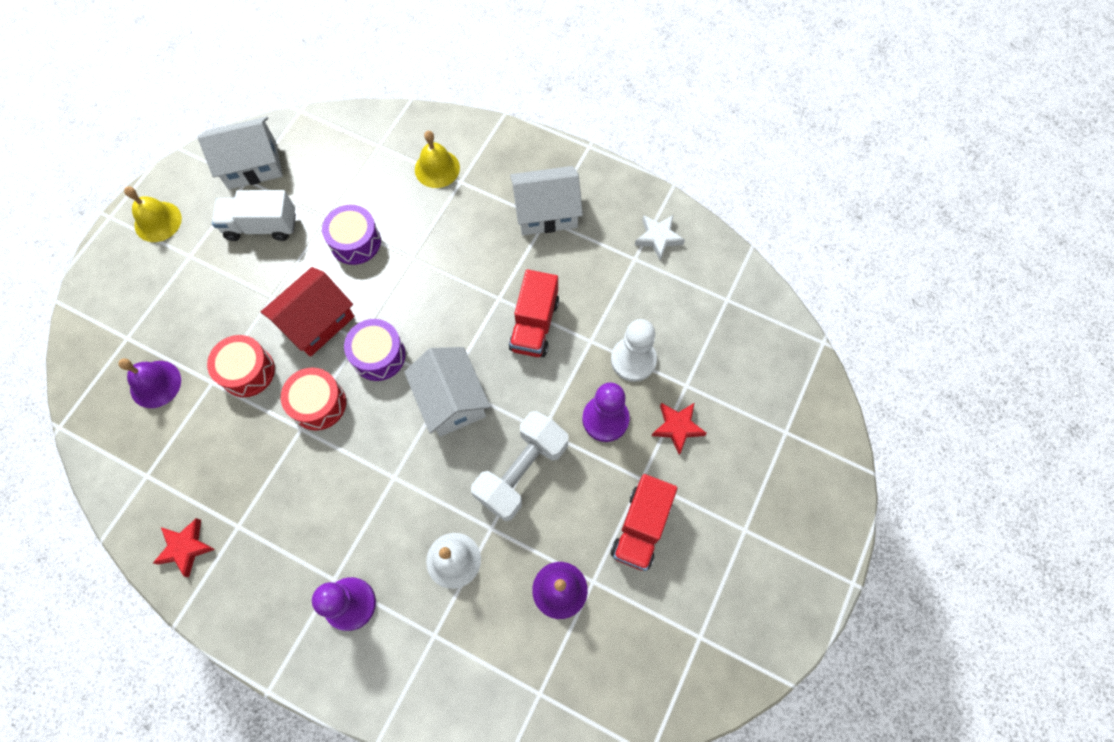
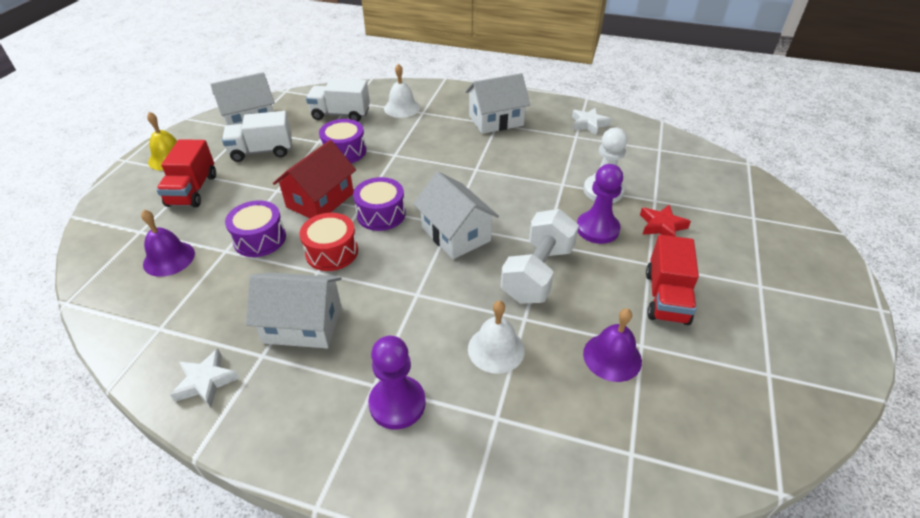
camera: 10 degrees left, 25 degrees down
(186, 547) = (206, 382): red star -> white star
(247, 371) = (260, 239): red drum -> purple drum
(278, 496) = (303, 324): none -> white house
(361, 170) = (340, 114): none -> white truck
(437, 168) = (402, 108): yellow bell -> white bell
(534, 325) = (511, 180): red truck -> red truck (193, 190)

